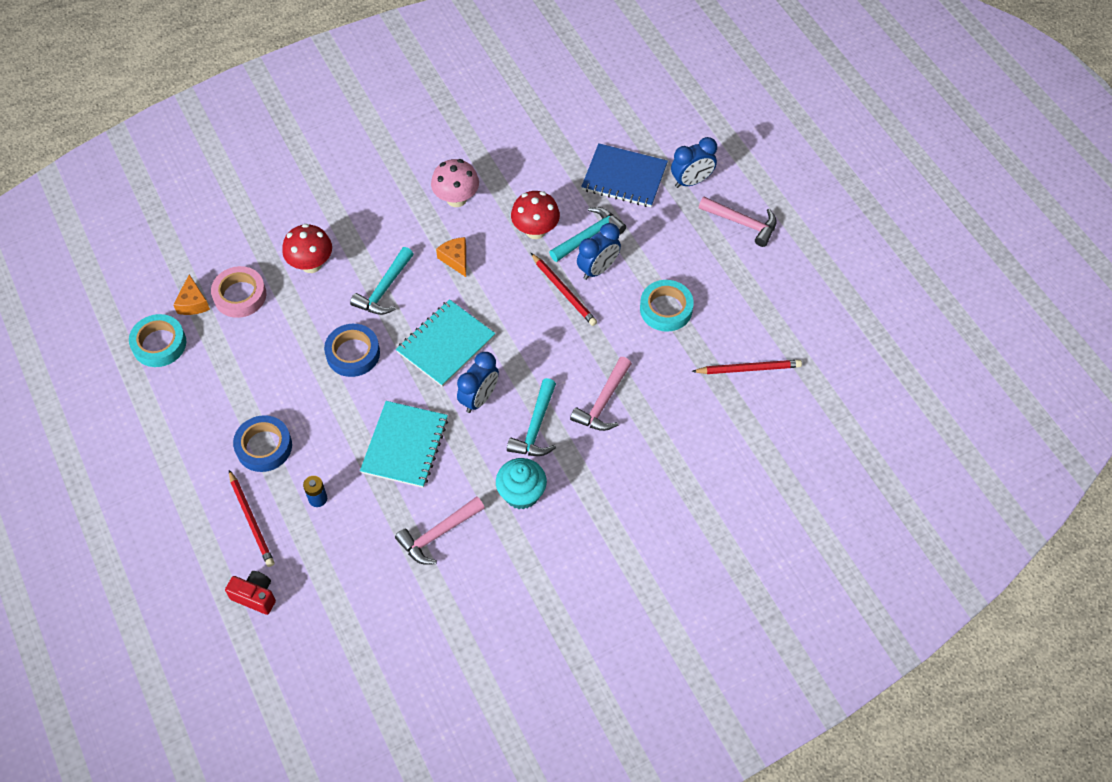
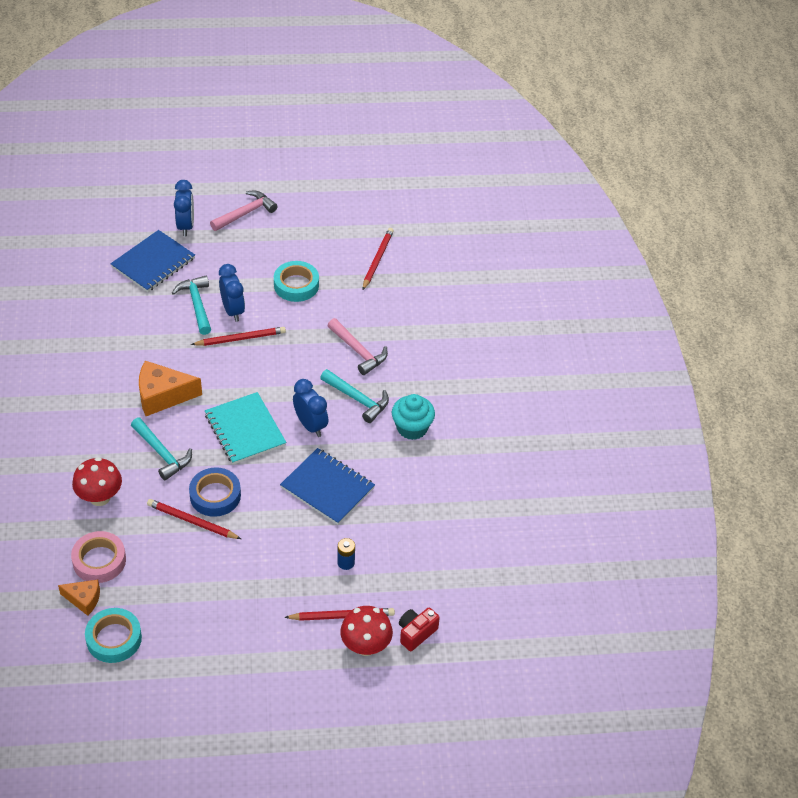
camera: 70 degrees left, 10 degrees down
(264, 447) = (273, 587): blue tape -> none
(314, 348) = (192, 521): none -> red pencil
(405, 445) = (327, 488): turquoise notebook -> blue notebook
(438, 534) = (421, 492): pink hammer -> none
(455, 259) = (162, 396): orange cheese -> orange cheese, size x1.72
(456, 199) = (99, 375): pink mushroom -> none
(535, 230) = (168, 335): red mushroom -> red mushroom (365, 646)

